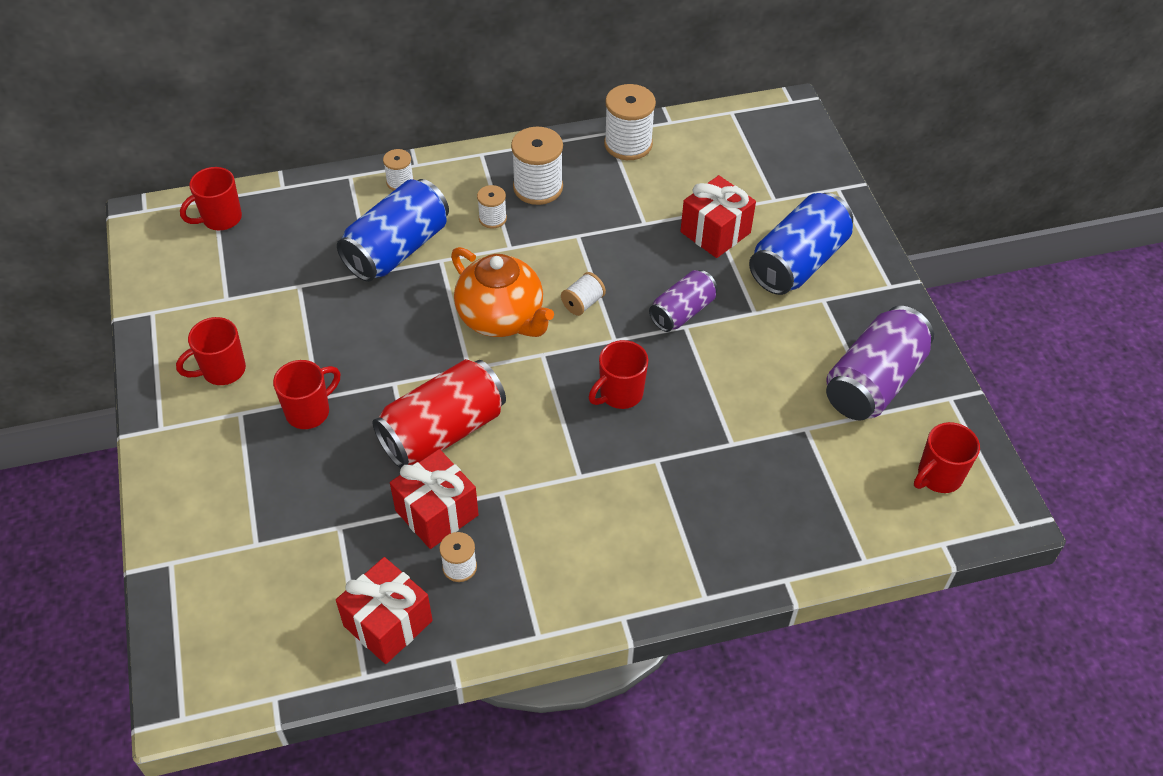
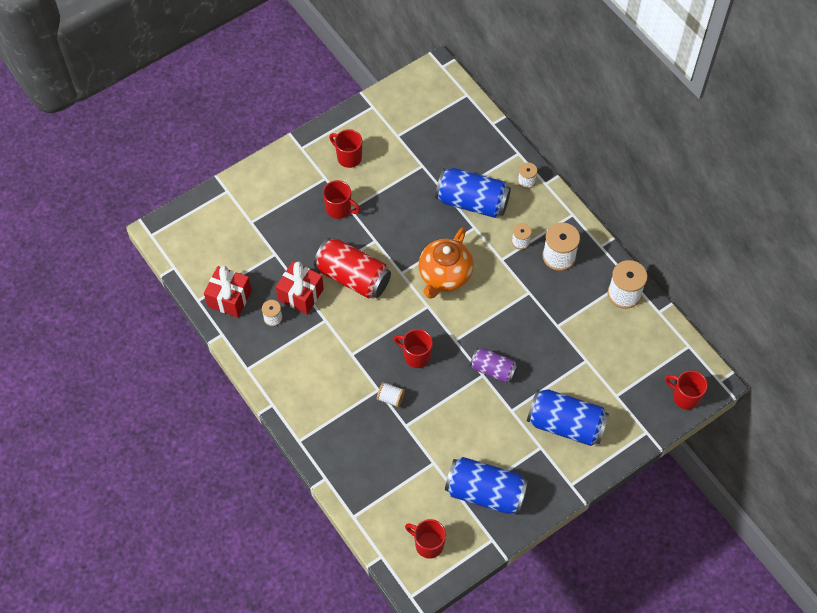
camera: 70 degrees right, 10 degrees up
(220, 219) = (453, 105): red mug -> red mug (685, 397)
(583, 303) = (475, 314): white spool -> white spool (390, 398)
(715, 232) = (569, 369): red gift -> none
(873, 382) = (485, 492): purple can -> blue can

